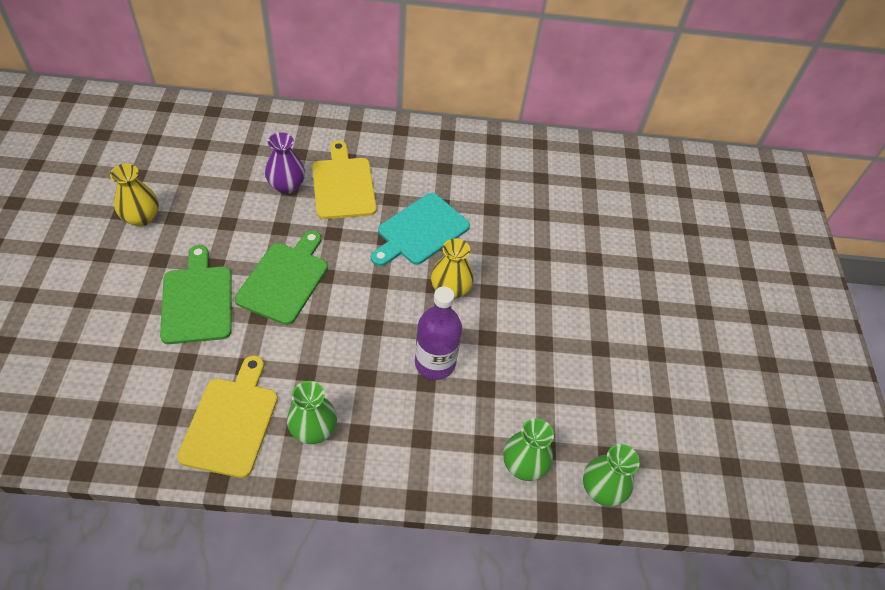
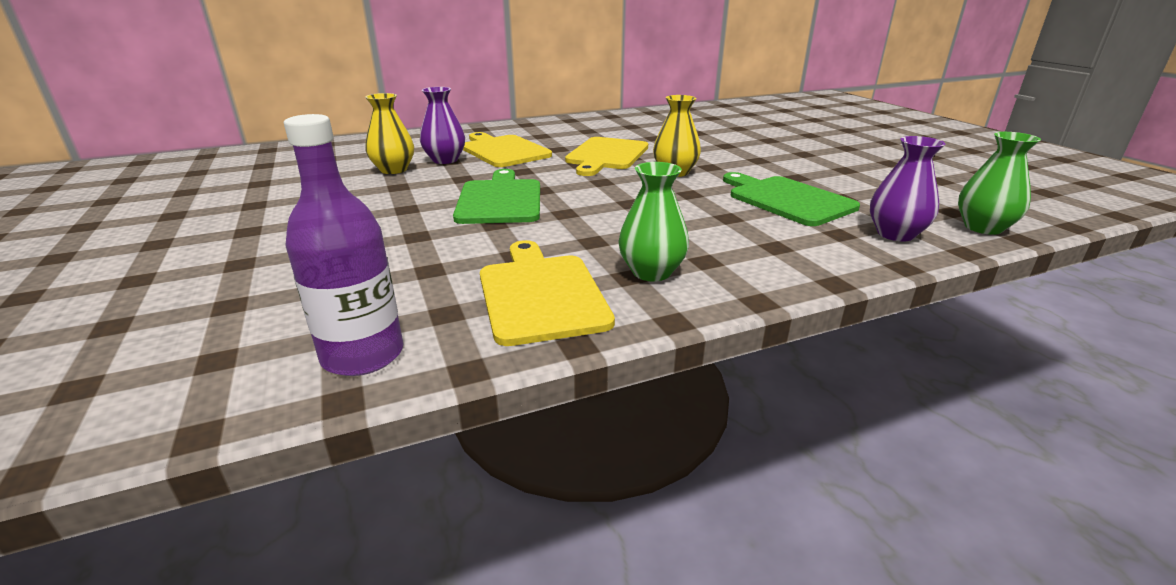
camera: 20 degrees left, 25 degrees down
(141, 217) = (285, 202): yellow vase -> yellow vase (393, 170)
(197, 300) = (405, 231): green cutting board -> green cutting board (787, 199)
(420, 231) = (606, 155): turquoise cutting board -> yellow cutting board
(435, 363) = (719, 206): purple bottle -> purple bottle (363, 355)
(523, 464) = (895, 234): green vase -> purple vase

